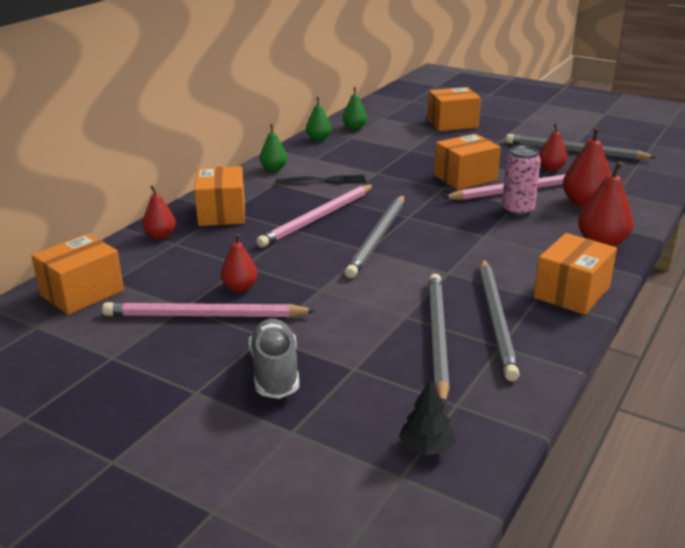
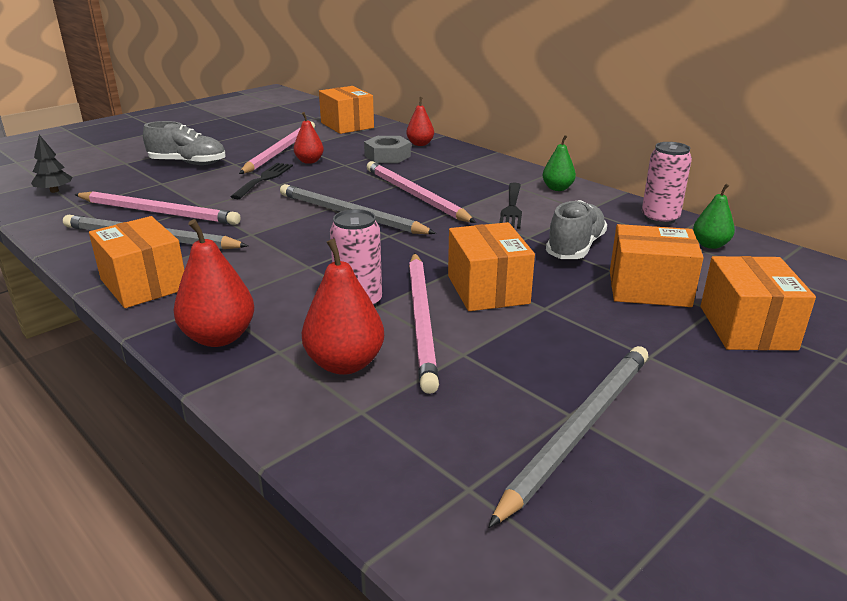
camera: 105 degrees right, 0 degrees up
(208, 247) = (387, 156): none -> grey nut
(222, 213) = (452, 163): orange box -> orange box (649, 289)
(310, 301) = (264, 179): none -> black fork
(318, 139) = (660, 218): green pear -> pink can
(385, 159) = (575, 248): none -> grey shoe
(437, 337) = (158, 212): grey pencil -> pink pencil
(551, 168) = (497, 374): red pear -> none

